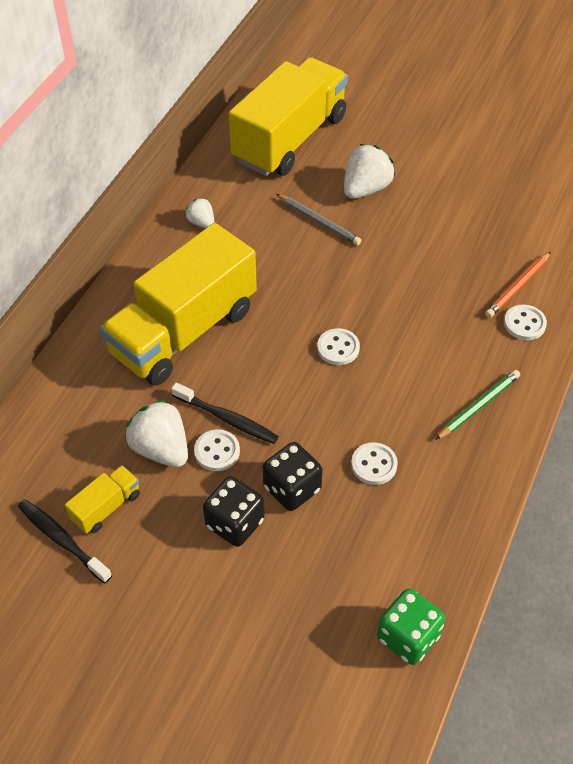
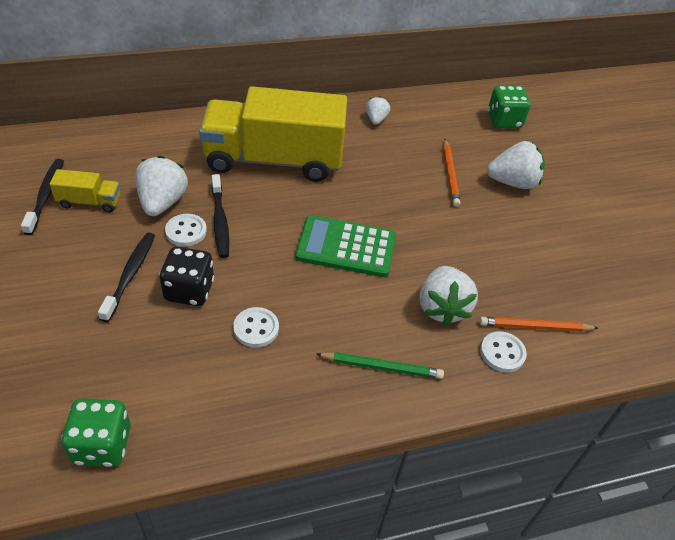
camera: 45 degrees right, 5 degrees down
(235, 523) = (130, 275): black dice -> black toothbrush
(289, 139) = (504, 121): yellow truck -> green dice
(319, 221) = (450, 174): grey pencil -> orange pencil
(338, 348) = (346, 247): white button -> green calculator
(454, 329) = (442, 307): none -> white strawberry

